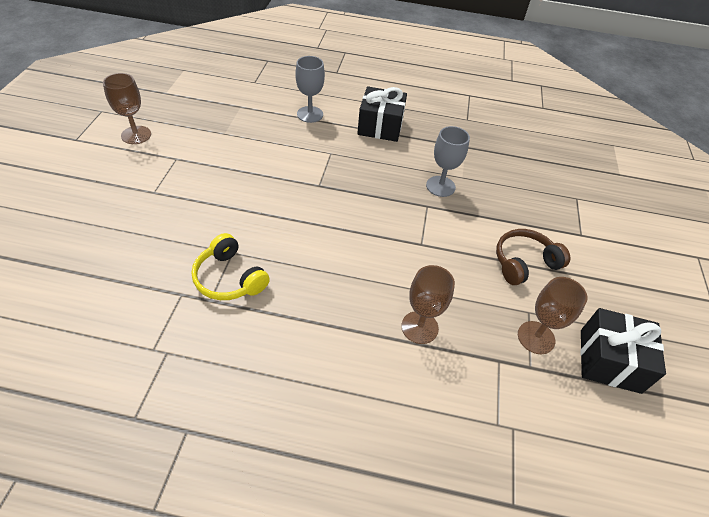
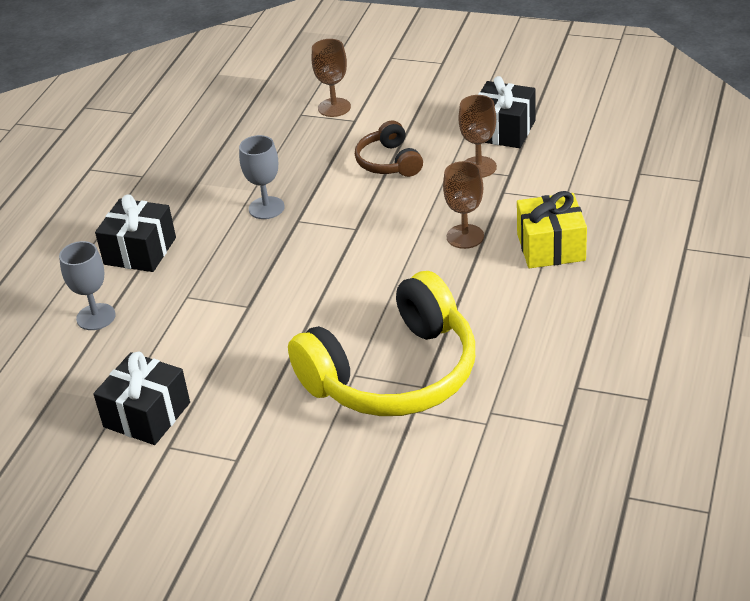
camera: 75 degrees left, 10 degrees down
(136, 135) = (102, 499): brown goblet -> brown goblet (334, 107)
(209, 146) = (147, 415): none -> black gift
(229, 278) = (393, 373): yellow headphones -> yellow headphones, size x2.07
(411, 408) = (551, 247): none -> yellow gift

